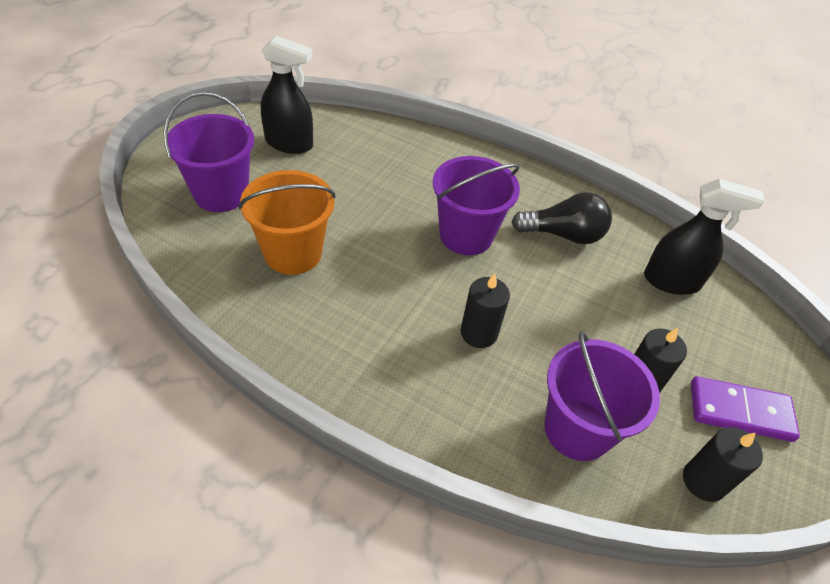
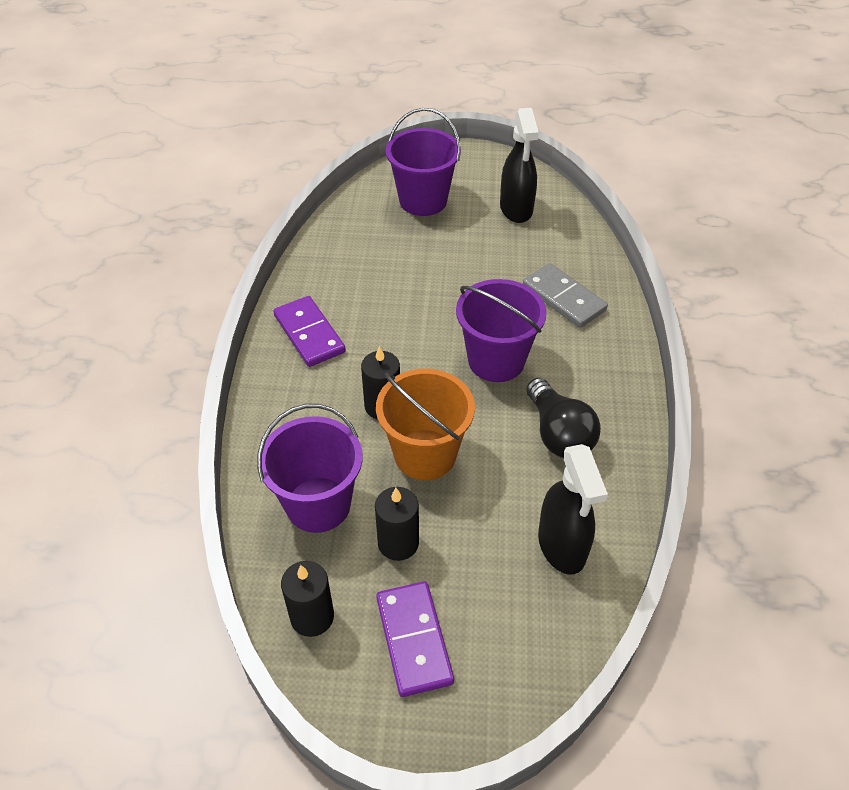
camera: 70 degrees right, 0 degrees up
(293, 253) = (390, 264): orange bucket -> orange bucket (425, 454)
(347, 354) = (309, 334): none -> purple domino
(420, 166) = (564, 298): none -> grey domino

